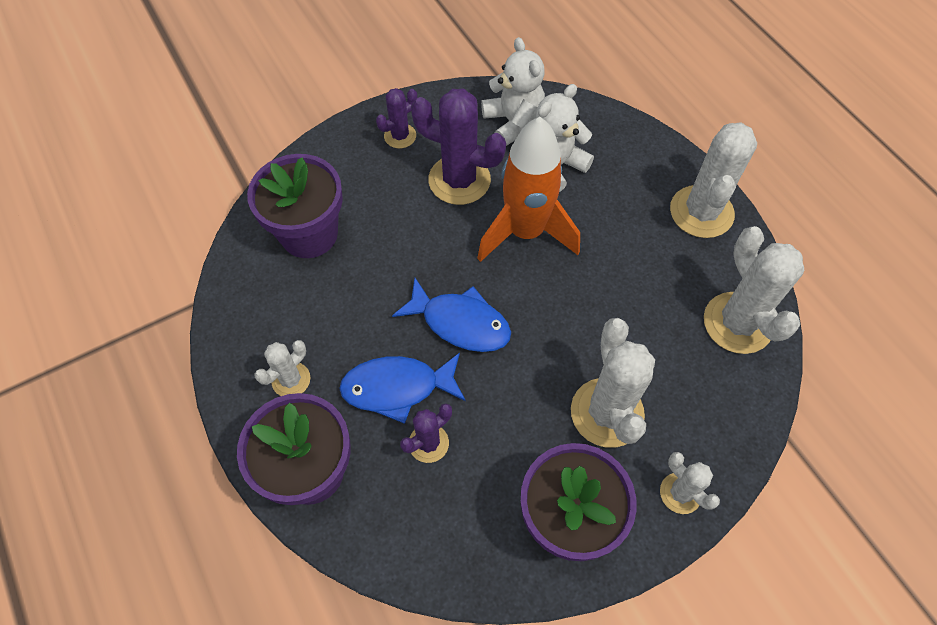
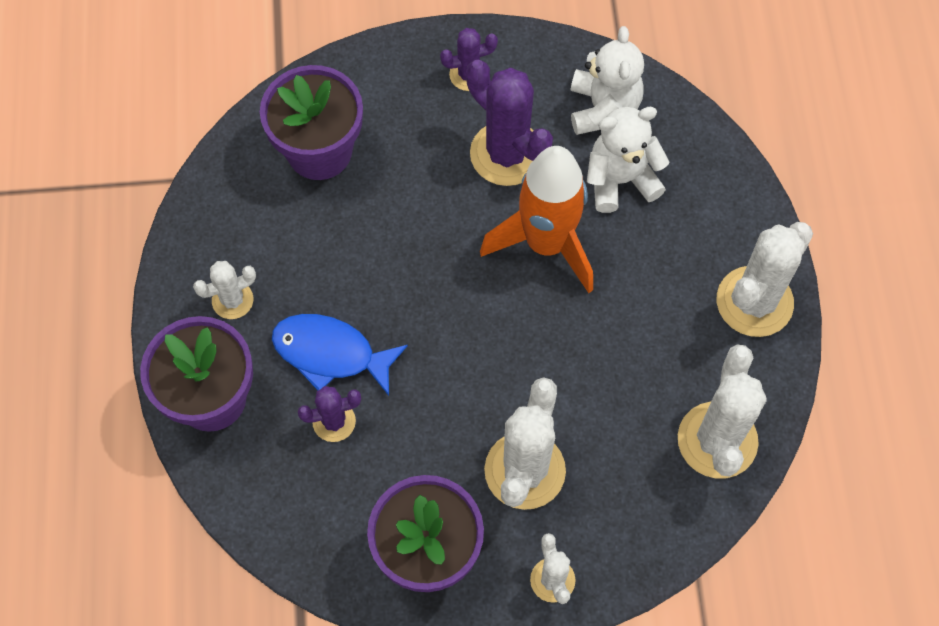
camera: 25 degrees right, 5 degrees up
(460, 323) = (426, 314): blue fish -> none

